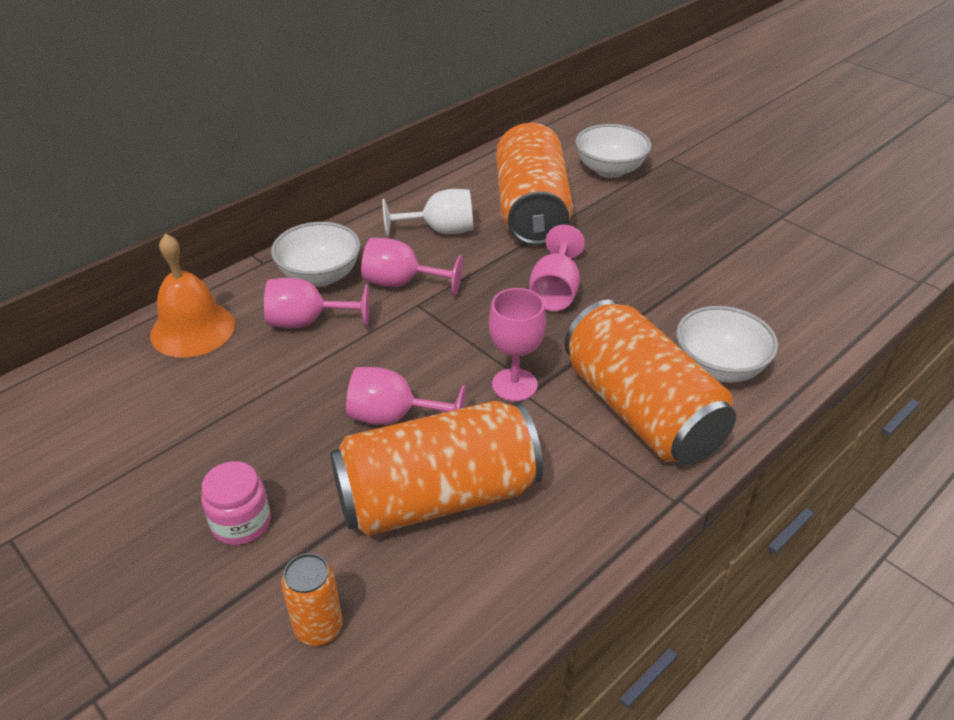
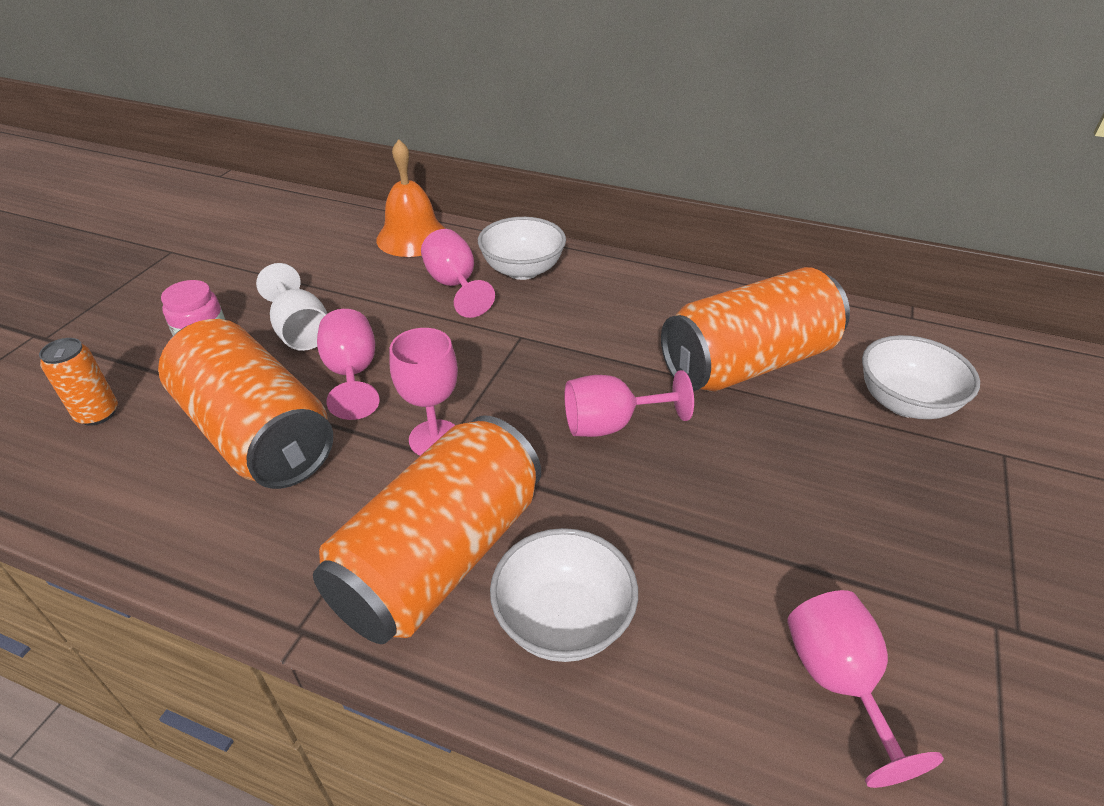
camera: 65 degrees right, 0 degrees up
(401, 283) = (546, 317): pink goblet -> pink goblet (838, 682)
(440, 230) = (650, 313): white goblet -> white goblet (301, 331)

